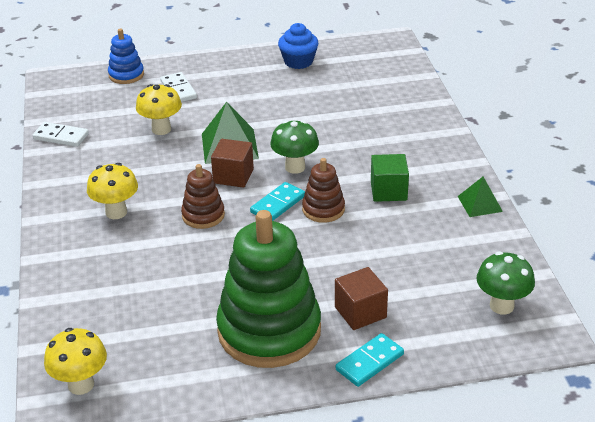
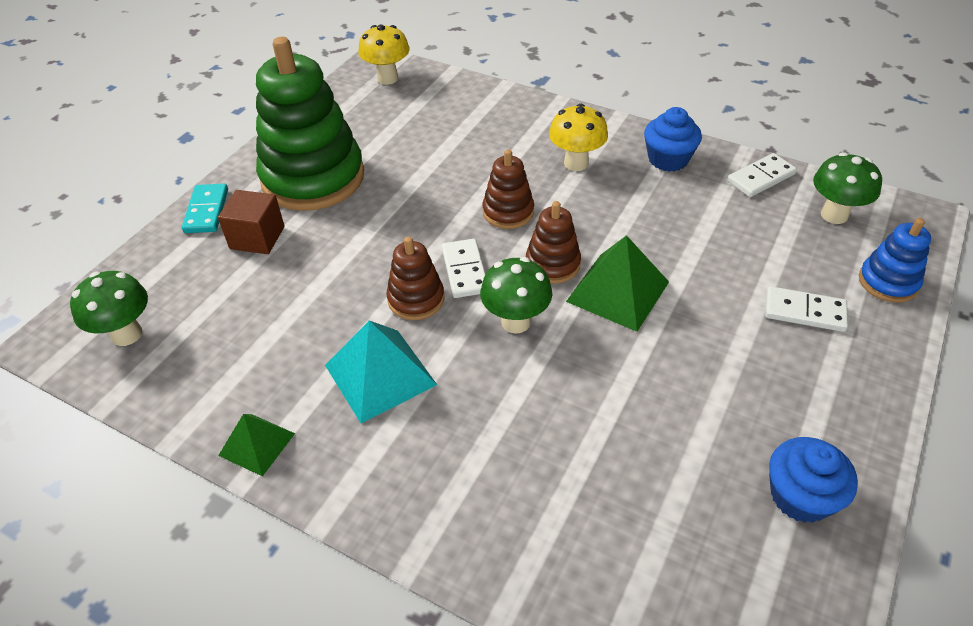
camera: 130 degrees right, 10 degrees up
(72, 177) = (668, 159): none -> blue cupcake
(78, 103) = (834, 215): none -> green mushroom
(161, 129) = (710, 254): yellow mushroom -> none
(233, 176) = (552, 264): brown cube -> brown stacking toy
(278, 204) = (465, 270): turquoise domino -> white domino
(388, 191) = (380, 374): green cube -> turquoise pyramid

